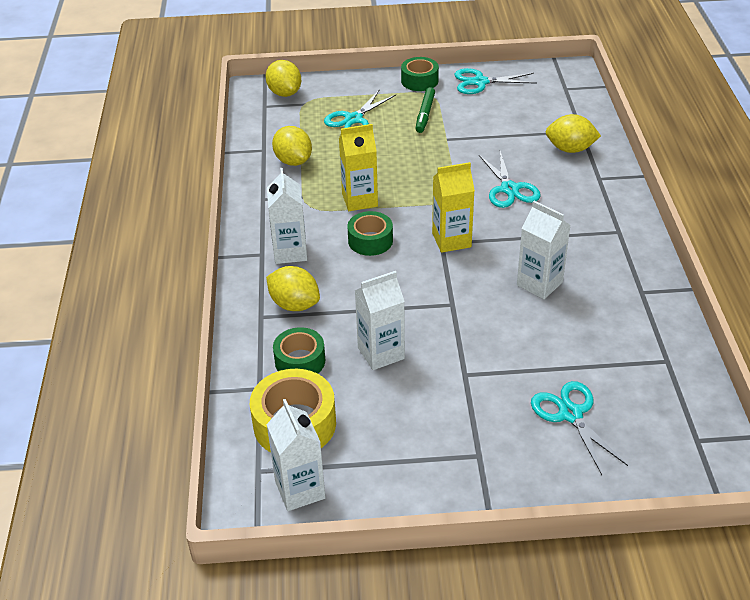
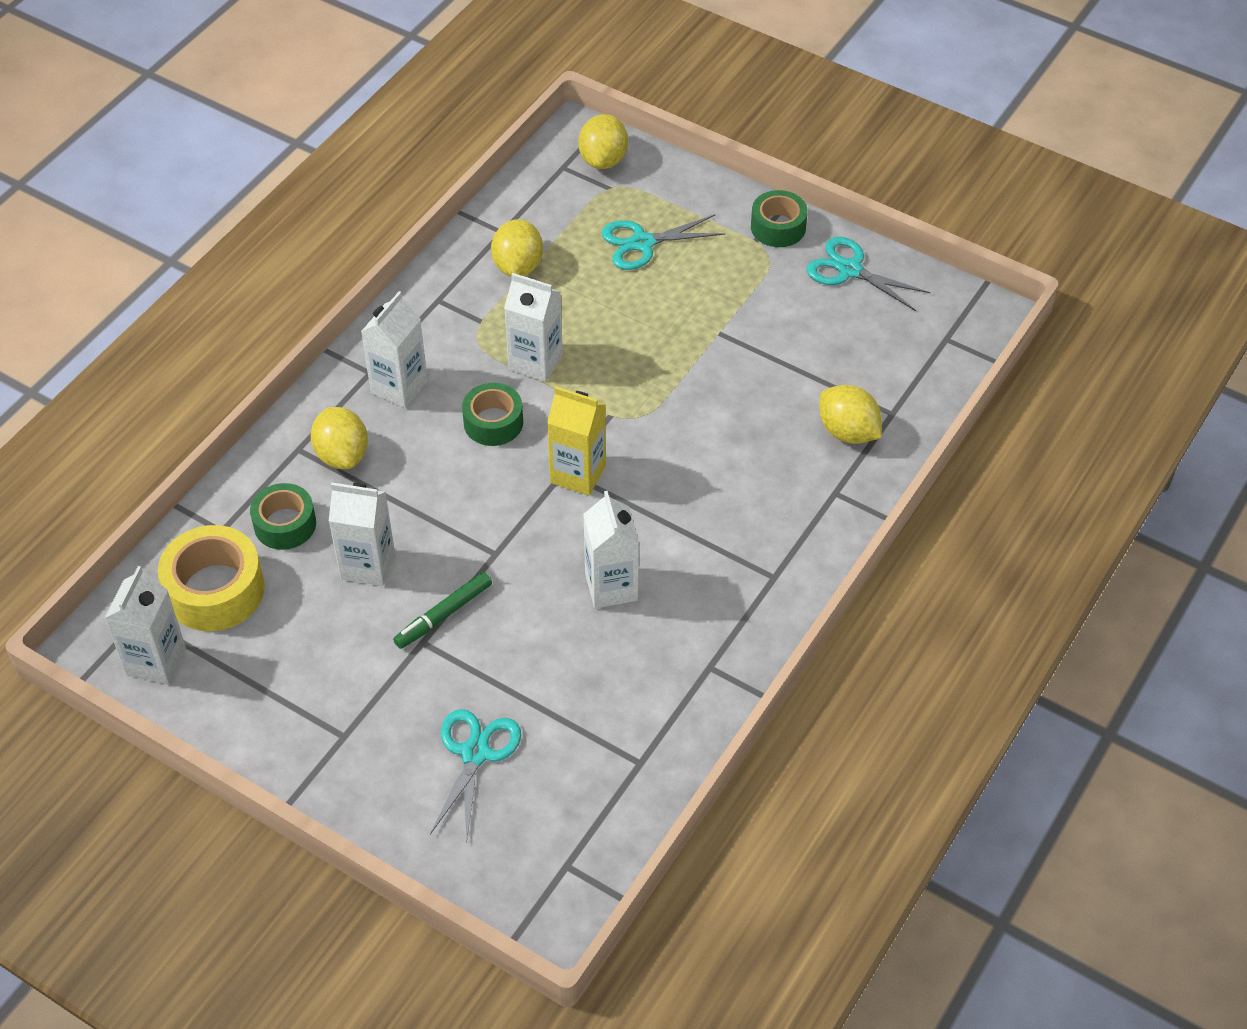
camera: 35 degrees right, 10 degrees up
(359, 200) = (535, 362): yellow carton -> white carton
(425, 114) = (731, 282): green marker -> green marker (443, 615)
(509, 189) = (713, 445): turquoise scissors -> none

